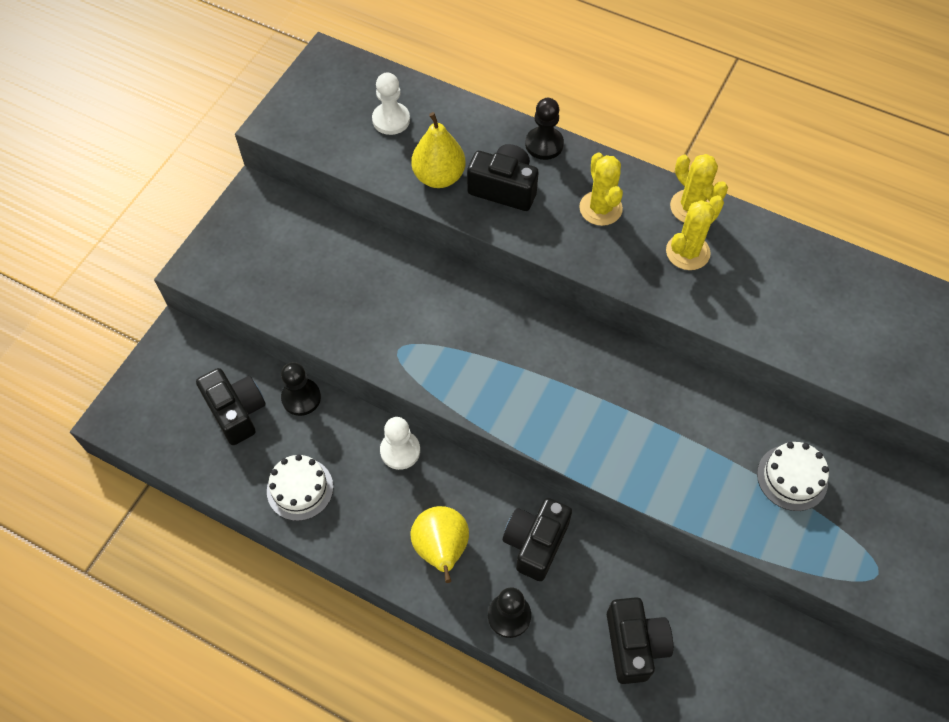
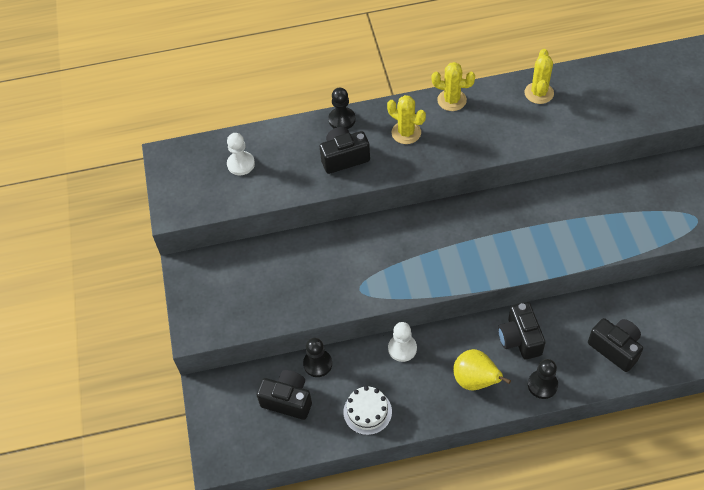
camera: 35 degrees left, 5 degrees down
(439, 177) = (301, 176): yellow pear -> none
(687, 252) = (472, 124): yellow cactus -> yellow cactus (539, 93)
(792, 477) = (618, 203): white cake -> none

